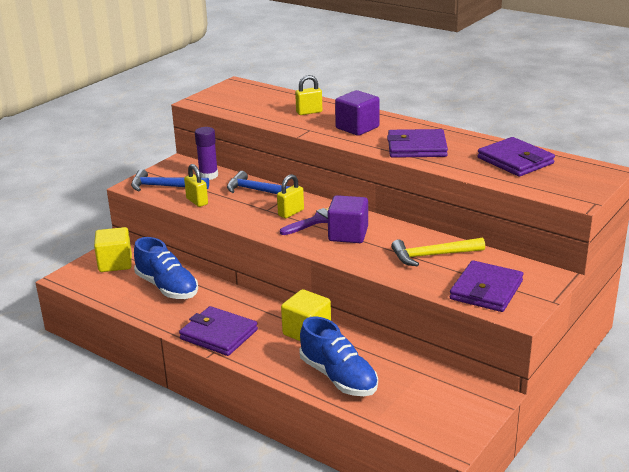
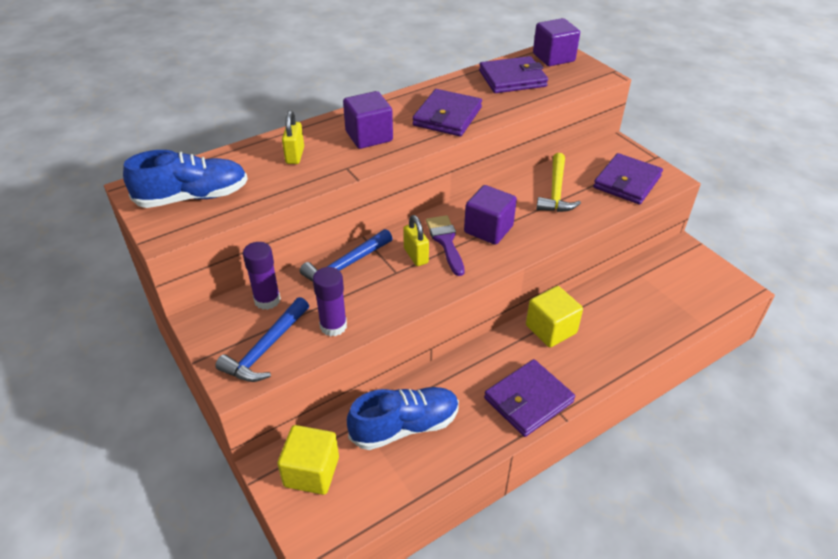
camera: 70 degrees left, 15 degrees up
(197, 201) = (333, 326): yellow padlock -> purple glue stick
(338, 377) = (634, 328): blue shoe -> blue shoe (193, 197)
(486, 290) = (627, 182): purple wallet -> purple wallet turned 75 degrees clockwise
(584, 172) = (553, 57): none -> purple cube

